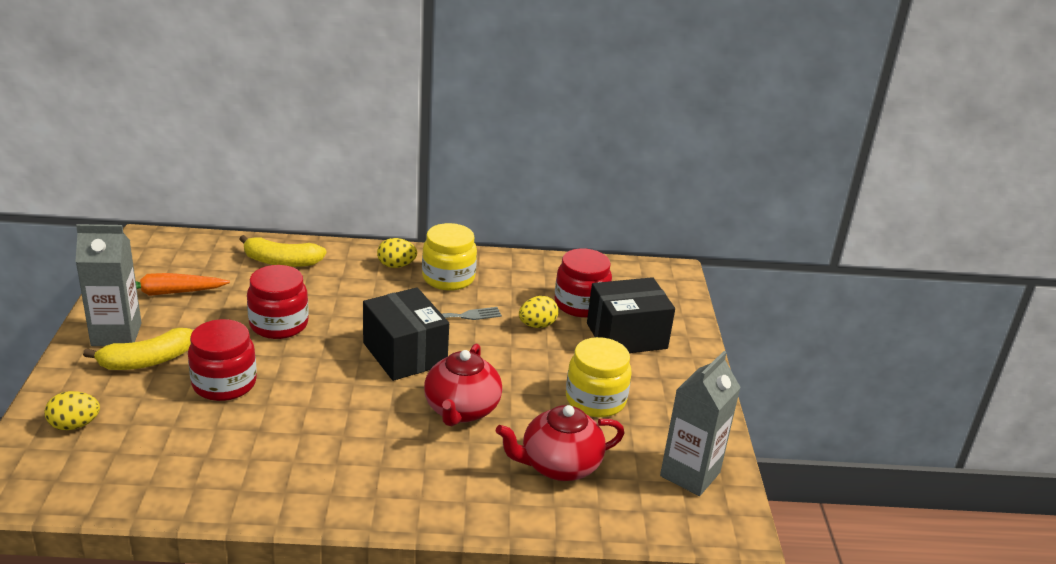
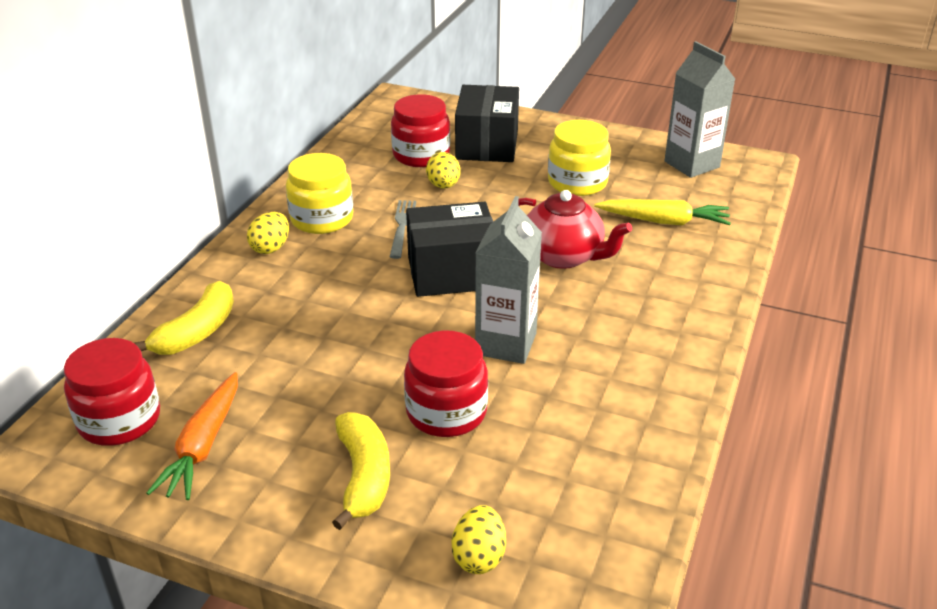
camera: 65 degrees left, 5 degrees up
(116, 334) = (281, 503): grey carton -> grey carton (506, 344)
(279, 324) = (343, 353): red jar -> red jar (119, 420)
(559, 465) = (663, 221): red teapot -> yellow carrot

